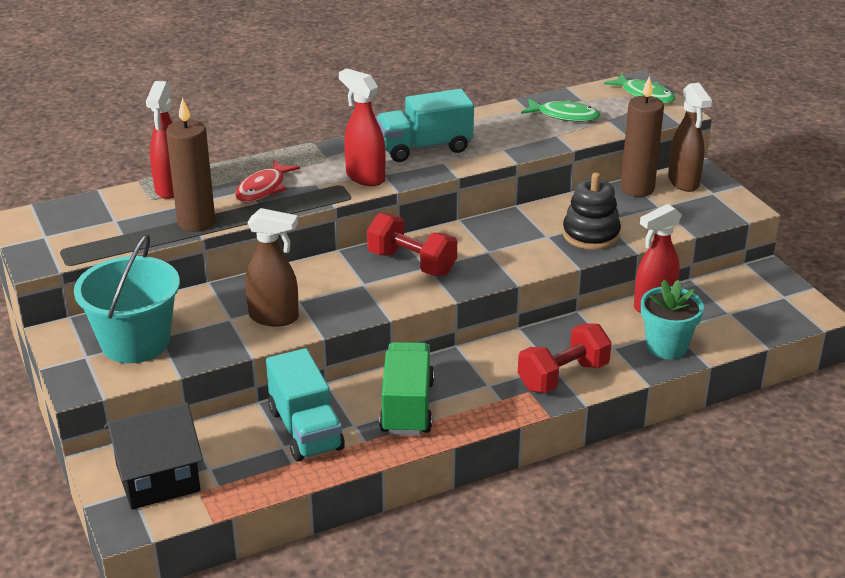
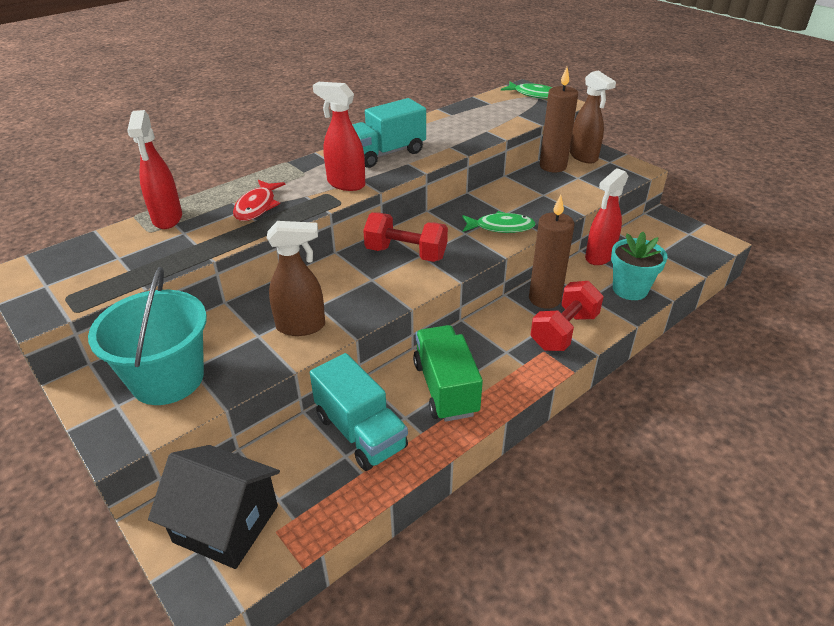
camera: 15 degrees left, 5 degrees up
(158, 478) = (226, 524): black house -> black house turned 60 degrees clockwise
(196, 222) = (202, 247): brown candle -> brown candle (544, 299)
(564, 116) = (484, 116): green fish -> green fish (501, 227)
(591, 234) = (539, 206): black stacking toy -> none

